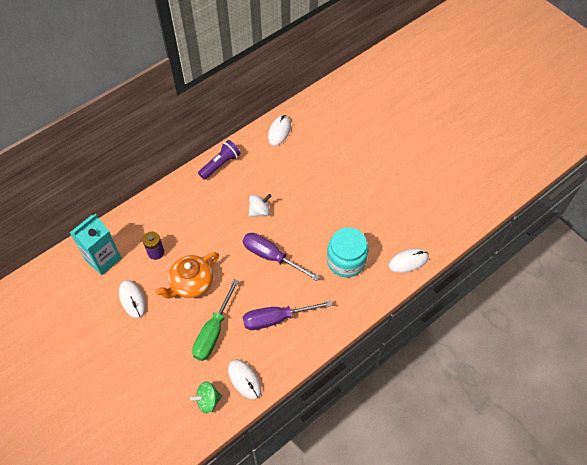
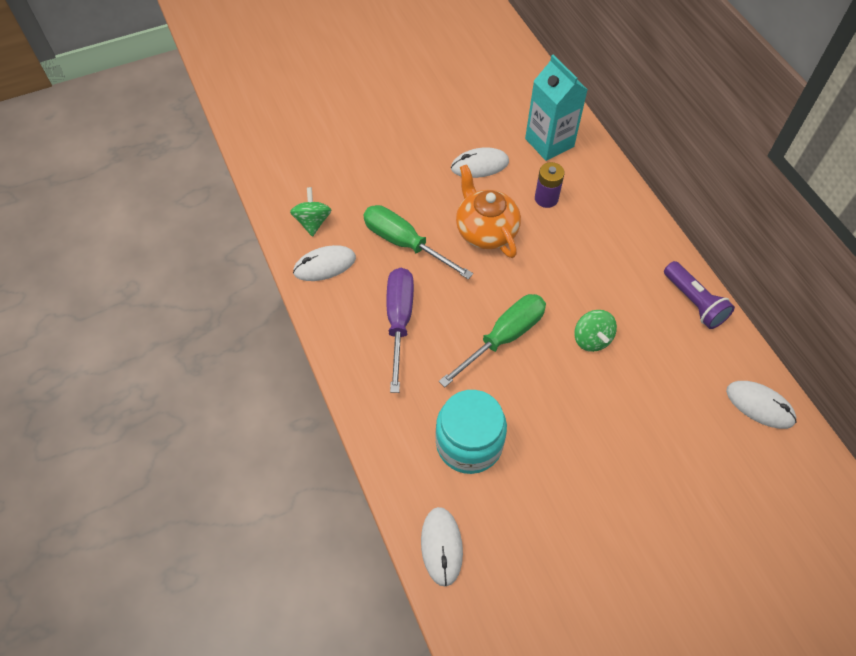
camera: 105 degrees right, 0 degrees up
(259, 211) = (591, 339): white spinning top -> green spinning top
(271, 257) = (504, 337): purple screwdriver -> green screwdriver

